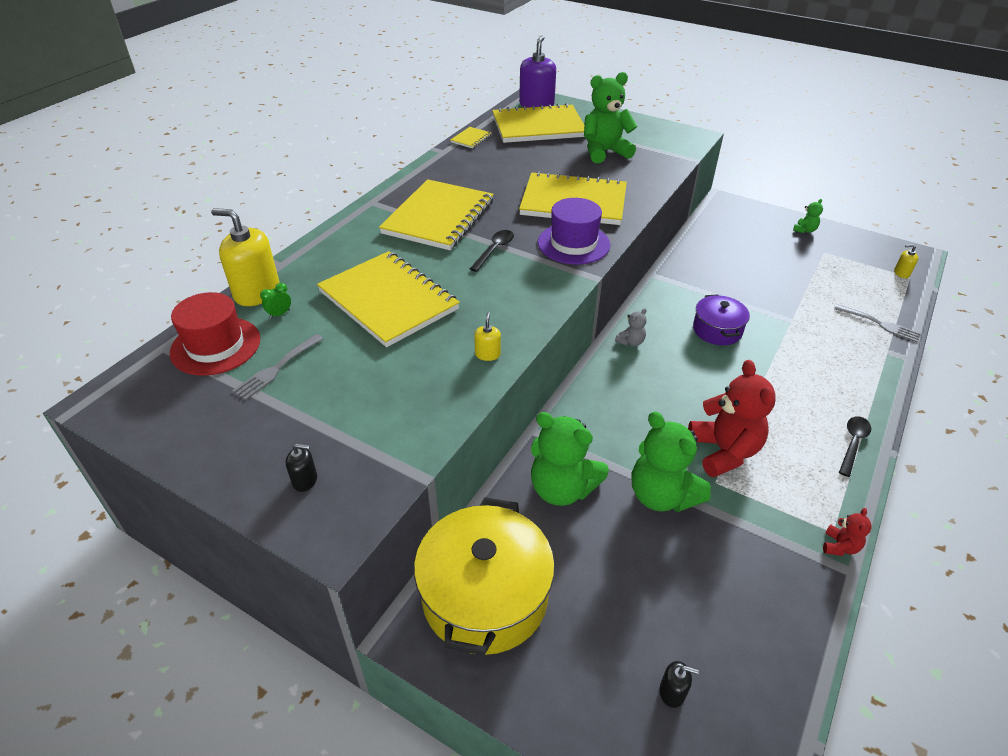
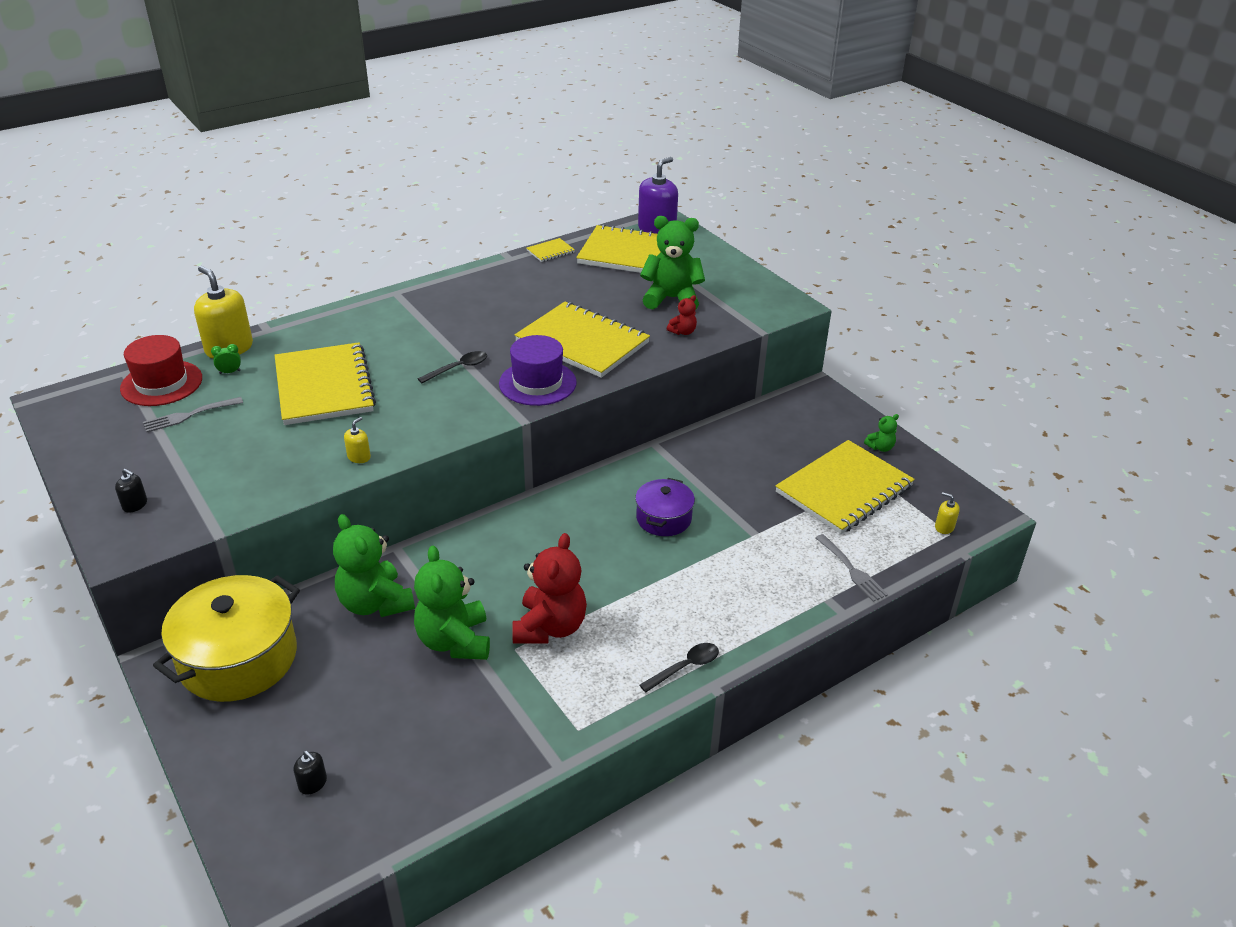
camera: 25 degrees right, 5 degrees down
(438, 217) = (440, 323): yellow notebook -> yellow notebook (844, 489)
(630, 342) = (564, 501): grey teddy bear -> none
(839, 546) = (571, 743): red teddy bear -> red teddy bear (683, 332)

